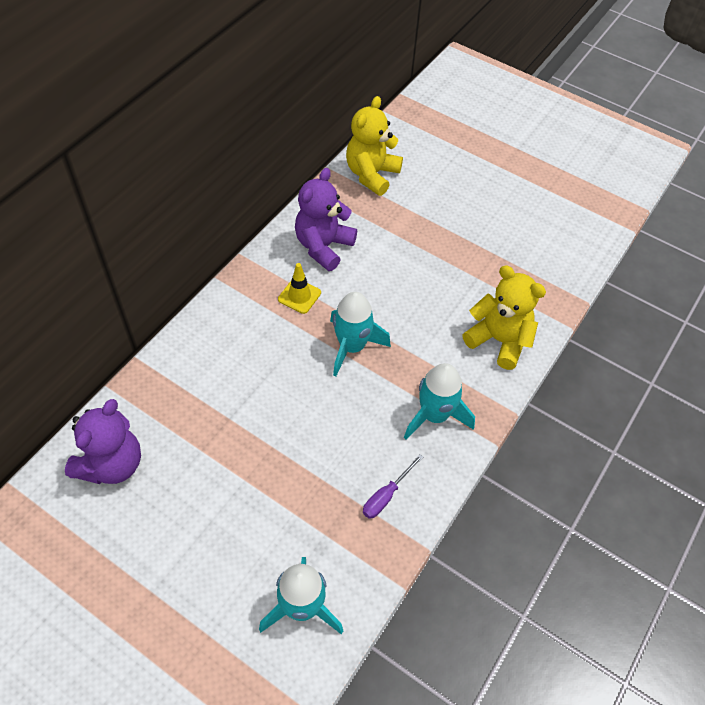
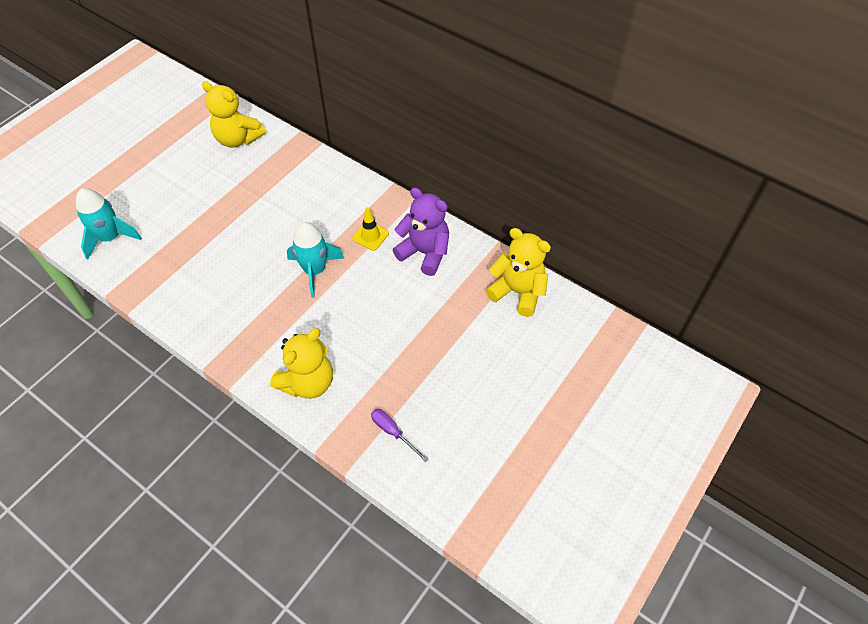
camera: 95 degrees right, 0 degrees up
(112, 464) = (238, 139): purple teddy bear -> yellow teddy bear
(386, 495) = (177, 288): purple screwdriver -> purple screwdriver (393, 432)
(434, 415) = (239, 325): turquoise rocket -> none

